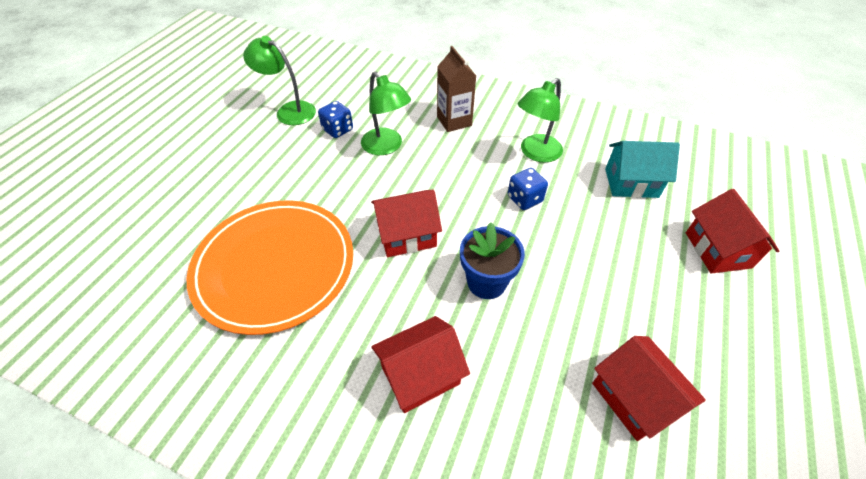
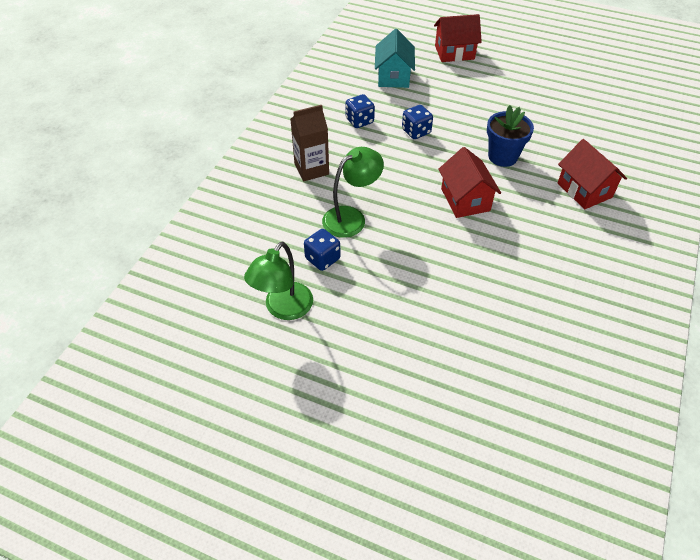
camera: 90 degrees left, 0 degrees up
(275, 266) = (514, 283): orange plate -> none
(535, 153) = (359, 121): green lamp -> blue dice
(634, 398) = (570, 103): red house -> none

